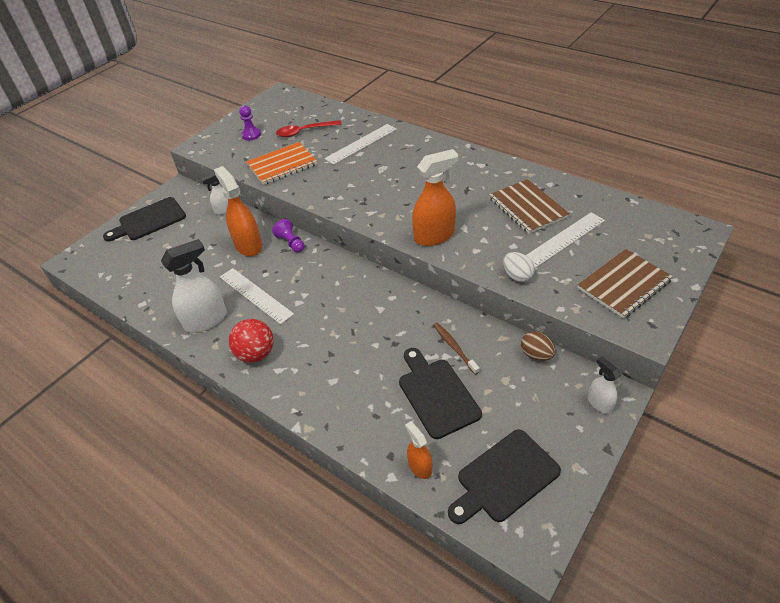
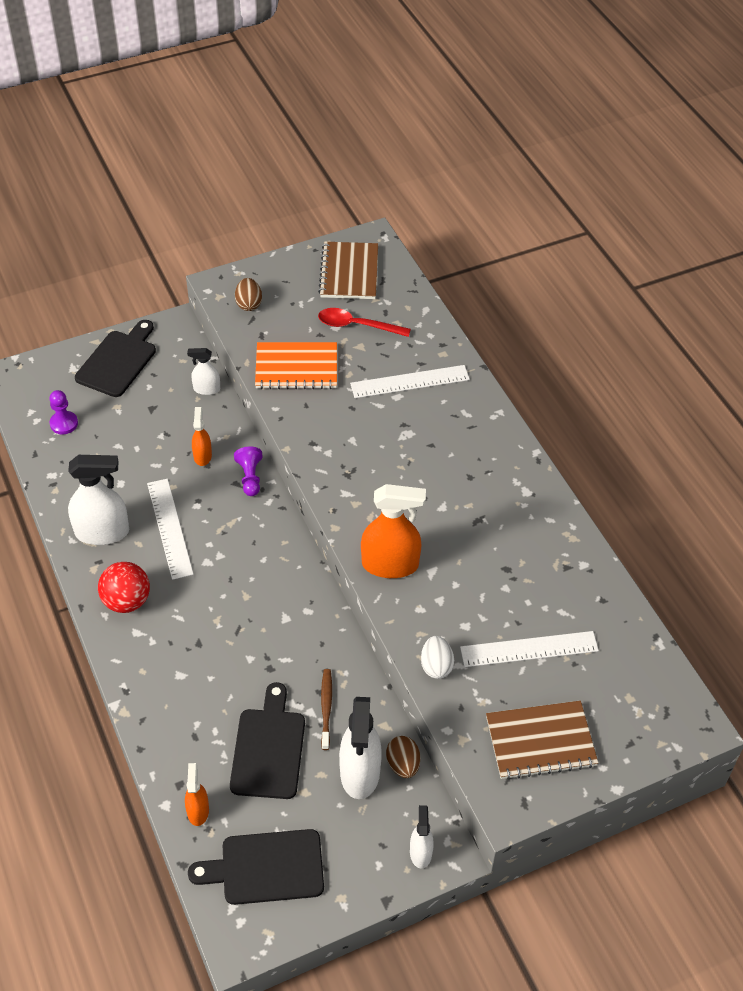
camera: 25 degrees right, 5 degrees up
(149, 220) = (118, 361): black cutting board -> black cutting board turned 120 degrees clockwise
(224, 148) = (249, 304): none -> brown egg
(248, 245) = (202, 456): orange spray bottle -> orange spray bottle, size x0.54
(251, 135) = (292, 298): purple pawn -> purple pawn (64, 423)
(513, 375) = (360, 773): none -> white spray bottle
(527, 208) = (526, 584): brown notebook -> brown notebook (349, 272)

